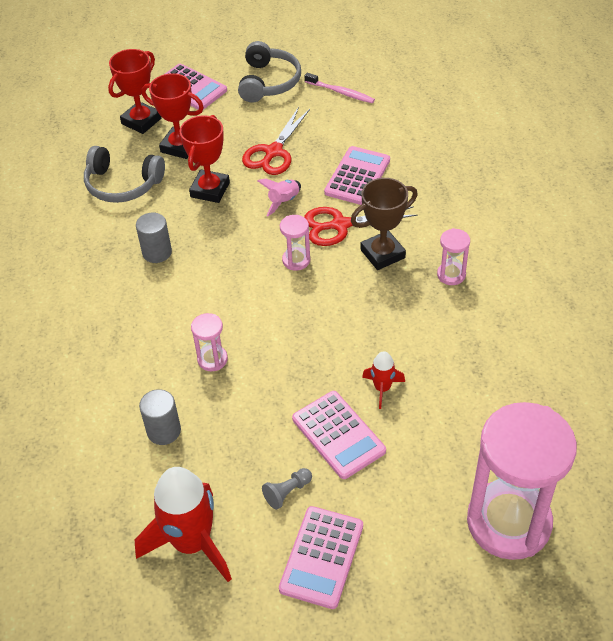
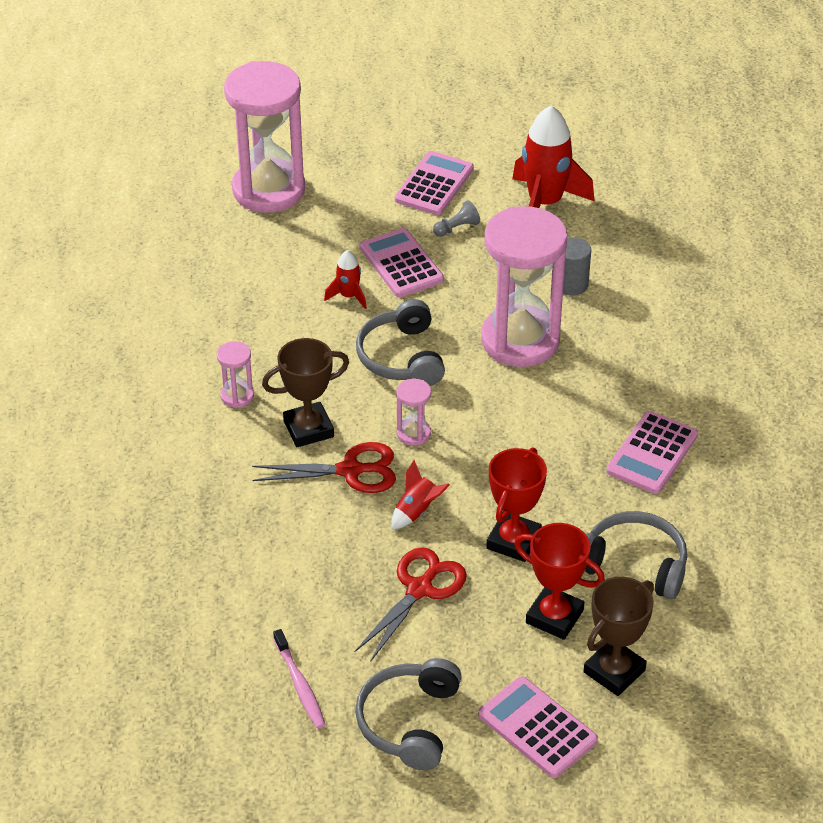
camera: 175 degrees left, 5 degrees down
(141, 121) = (614, 671): red trophy -> brown trophy
(157, 252) = (583, 463): grey cylinder -> none
(212, 359) = (520, 340): pink hourglass -> pink hourglass, size x2.42
(284, 202) = (417, 511): pink rocket -> red rocket
(318, 329) = (401, 357): none -> grey headphones
(340, 92) = (299, 684): pink toothbrush -> pink toothbrush turned 150 degrees counterclockwise
(357, 176) = (311, 535): pink calculator -> pink calculator (652, 453)

